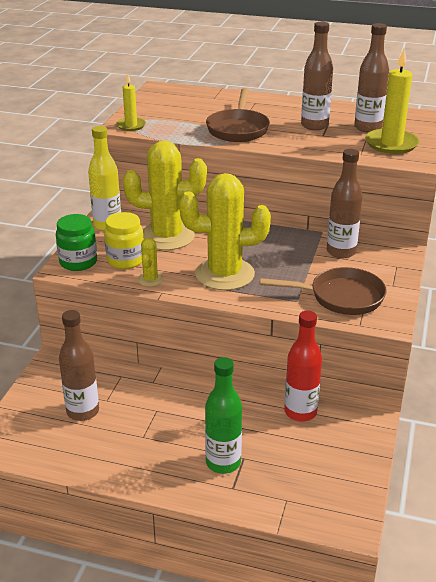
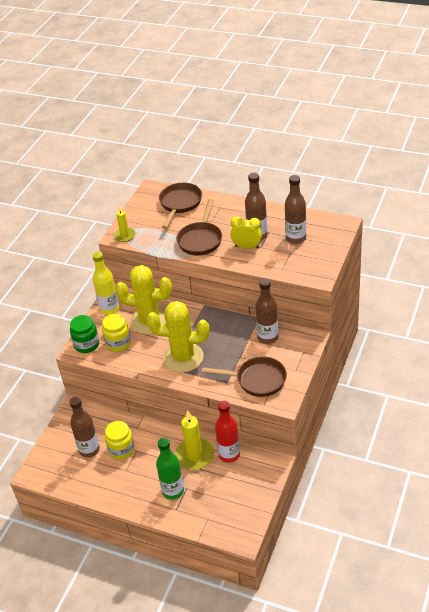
camera: 10 degrees right, 10 degrees up
(133, 410) = (121, 449): none -> yellow jar
(150, 279) = (133, 361): yellow cactus -> none
(200, 100) = (180, 204): none -> brown pan
(304, 135) = (247, 247): none -> yellow clock
(391, 144) = (307, 257): yellow candle -> yellow candle (194, 455)

